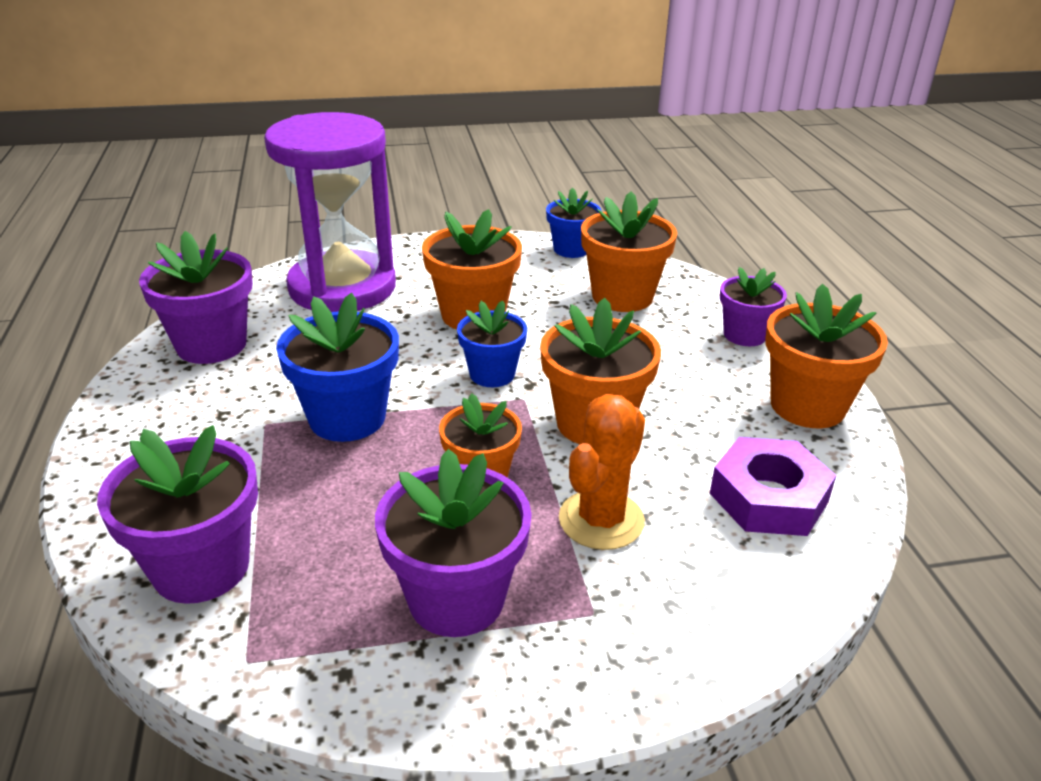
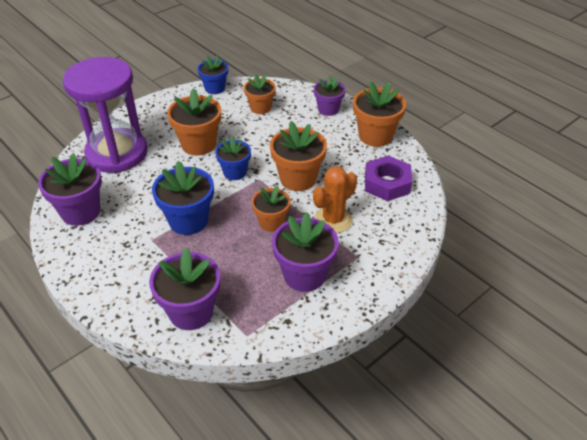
camera: 30 degrees left, 10 degrees up
(601, 520) = (333, 220): orange cactus -> orange cactus turned 45 degrees clockwise
(622, 296) = (260, 108): orange flower pot -> orange flower pot, size x0.64

